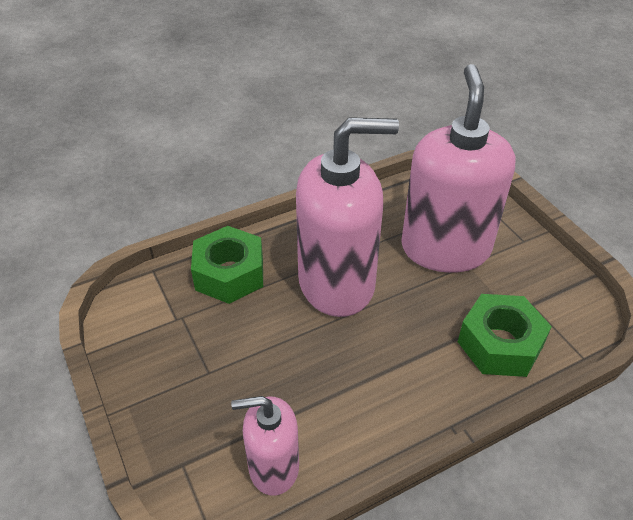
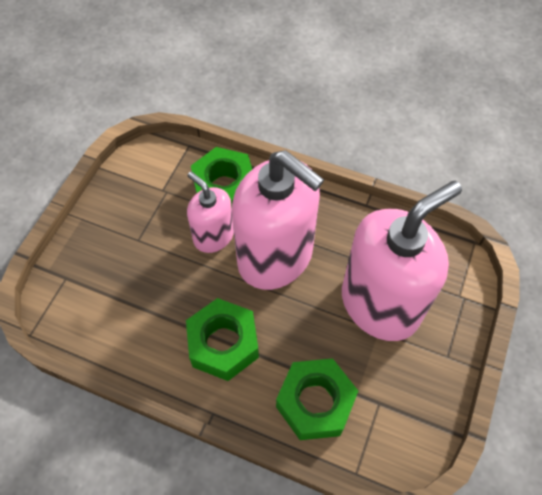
camera: 50 degrees right, 15 degrees up
(273, 467) = (99, 327): pink soap dispenser -> pink soap dispenser (213, 236)
(387, 373) = (223, 344): none -> green nut

